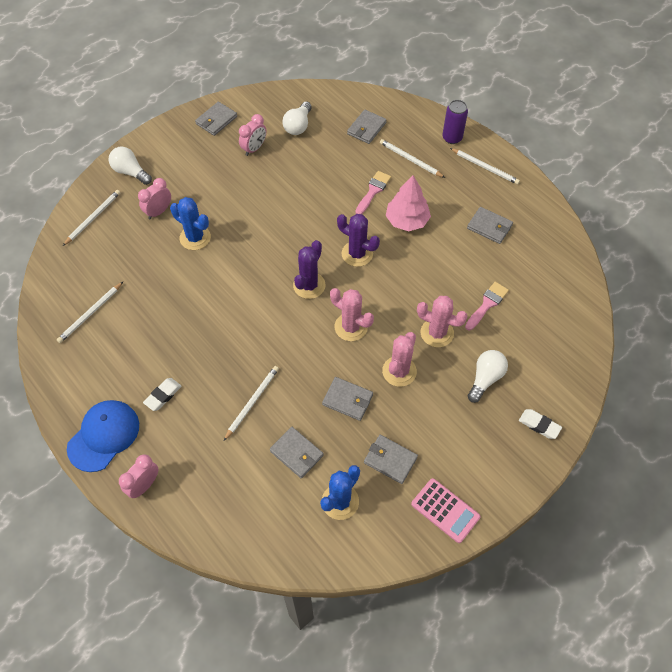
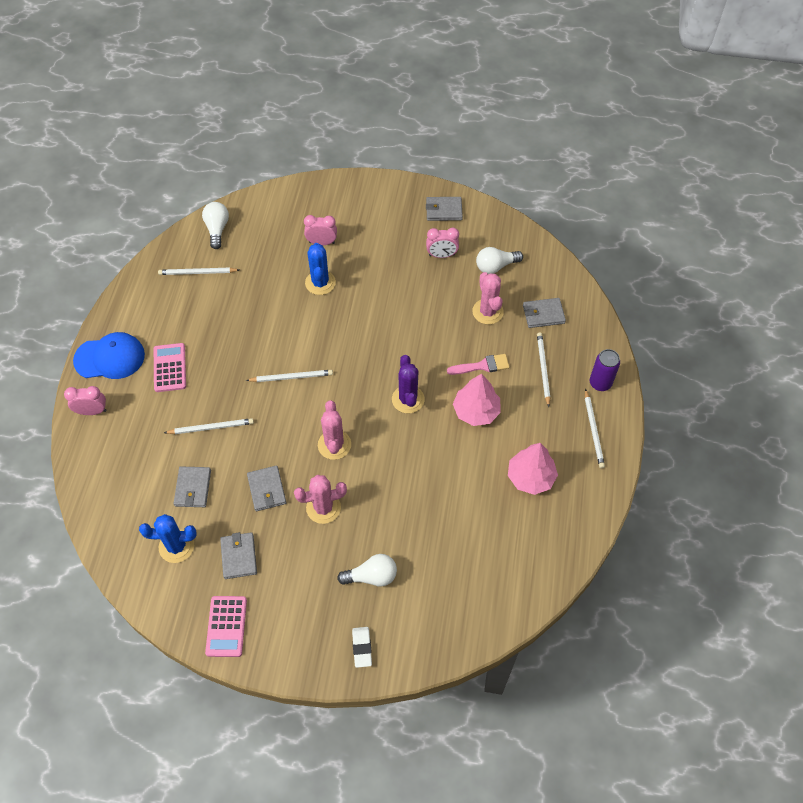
camera: 50 degrees right, 0 degrees up
(93, 218) = (278, 209): white pencil -> white pencil (291, 377)
(130, 172) = (340, 198): white light bulb -> white light bulb (217, 229)
(163, 395) = (170, 368): white eraser -> pink calculator
(309, 285) = (347, 388): purple cactus -> none
(437, 333) = (384, 510): pink cactus -> pink cactus (487, 312)
(487, 304) = (447, 529): pink brush -> none
(489, 227) = (530, 477): grey wallet -> pink tree

